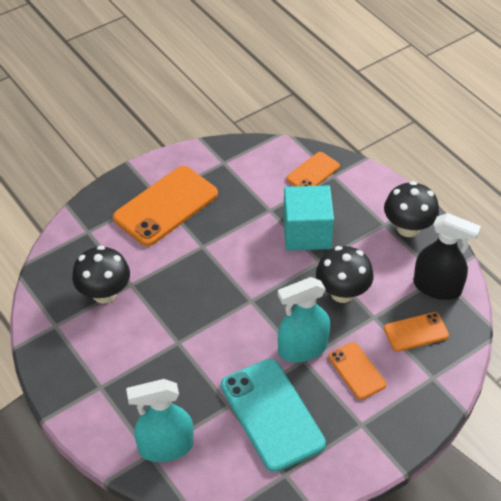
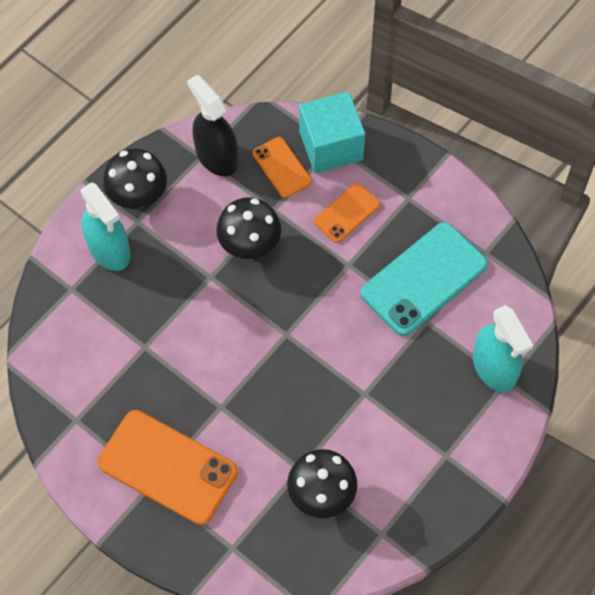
camera: 105 degrees left, 15 degrees up
(302, 348) = (335, 268): turquoise spray bottle -> turquoise spray bottle (109, 250)
(306, 233) = (171, 298): turquoise cube -> turquoise cube (331, 145)
(313, 172) = (71, 312): orange phone -> none
(437, 287) = (216, 156): black spray bottle -> black spray bottle turned 45 degrees counterclockwise

